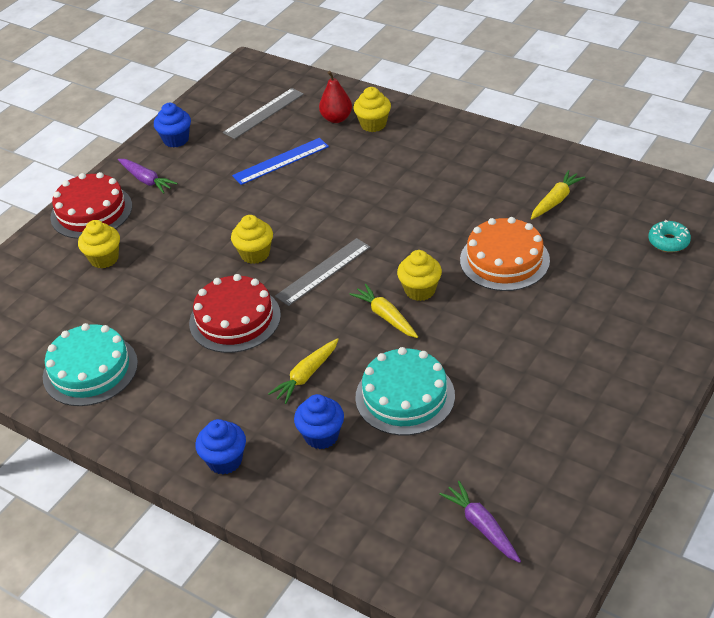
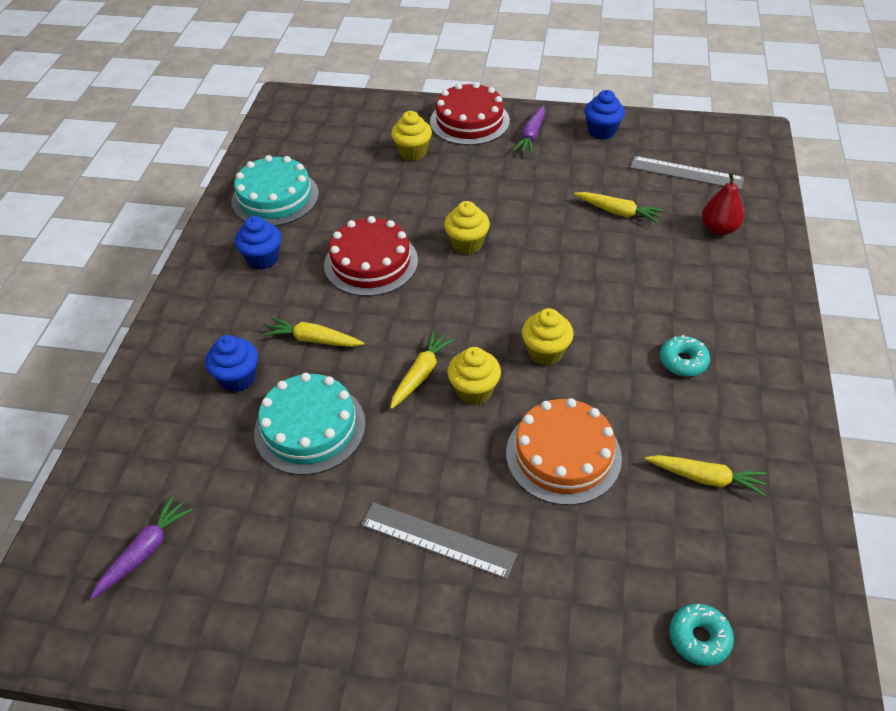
camera: 65 degrees right, 5 degrees up
(225, 460) = (191, 320): blue cupcake -> blue cupcake (263, 259)
(281, 161) = (618, 212): blue ruler -> yellow carrot
(323, 271) = (466, 302): grey ruler -> grey ruler (437, 539)
(373, 124) = (731, 261): yellow cupcake -> yellow cupcake (545, 352)
(453, 178) = (683, 361): none -> turquoise donut

